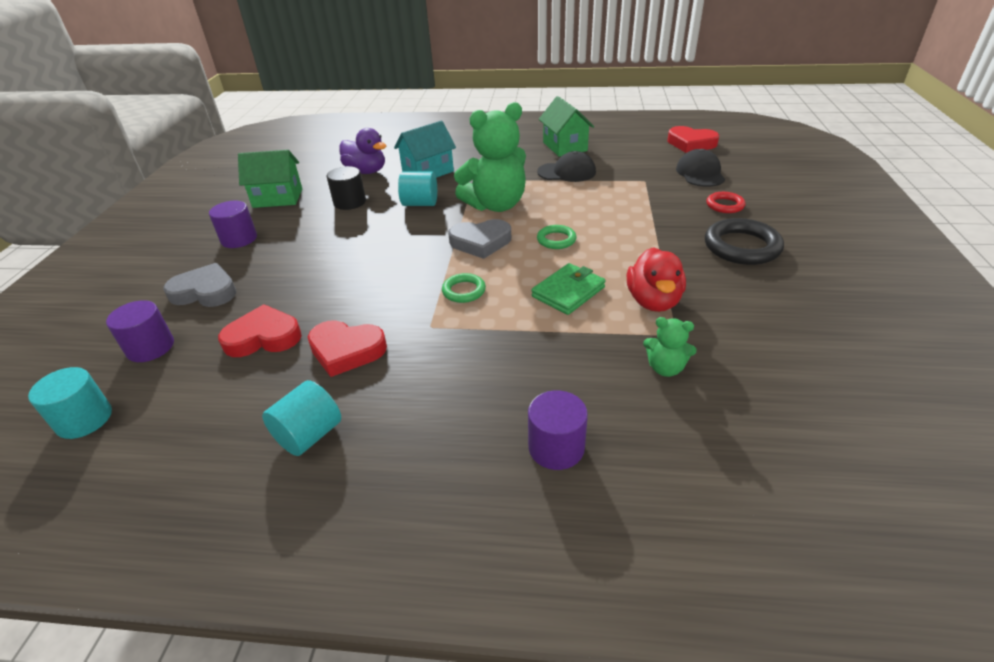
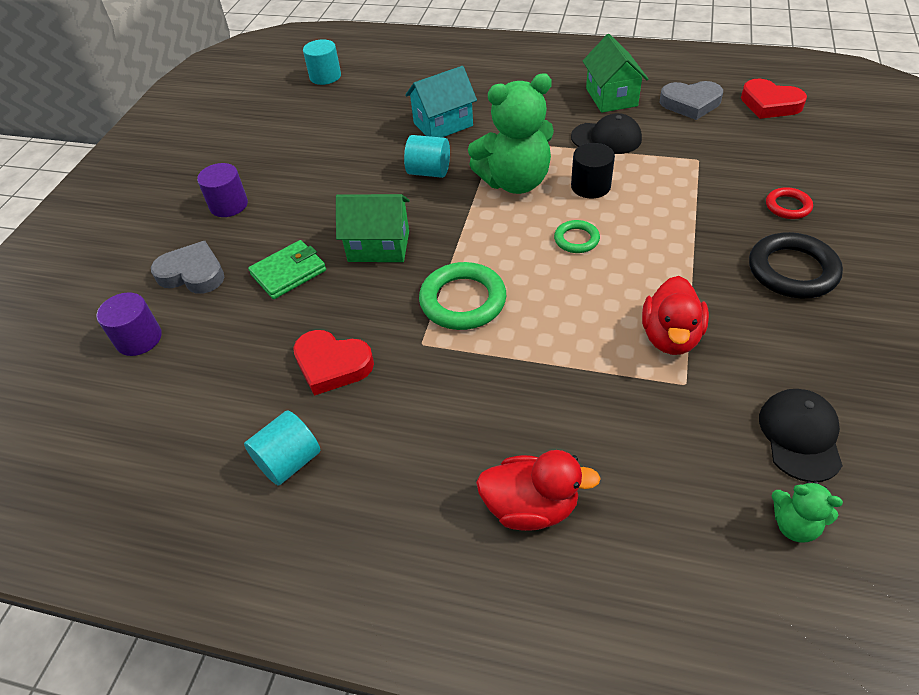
camera: 10 degrees right, 10 degrees up
(84, 419) = (79, 416): turquoise cylinder -> turquoise cylinder (325, 76)
(263, 337) = (250, 338): red heart -> none
(278, 198) = (272, 150): green house -> green house (379, 246)
(349, 202) = (350, 163): black cylinder -> black cylinder (590, 186)
(366, 171) = (373, 118): purple duck -> none
(464, 291) = (463, 301): green ring -> green ring, size x1.80
(480, 242) = (490, 235): grey heart -> grey heart (690, 103)
(556, 447) = (530, 507): purple cylinder -> red duck
(568, 292) = (577, 314): green wallet -> green wallet (288, 272)
(665, 368) = (664, 426): green teddy bear -> green teddy bear (794, 525)
(700, 173) = (769, 153): black cap -> black cap (800, 436)

